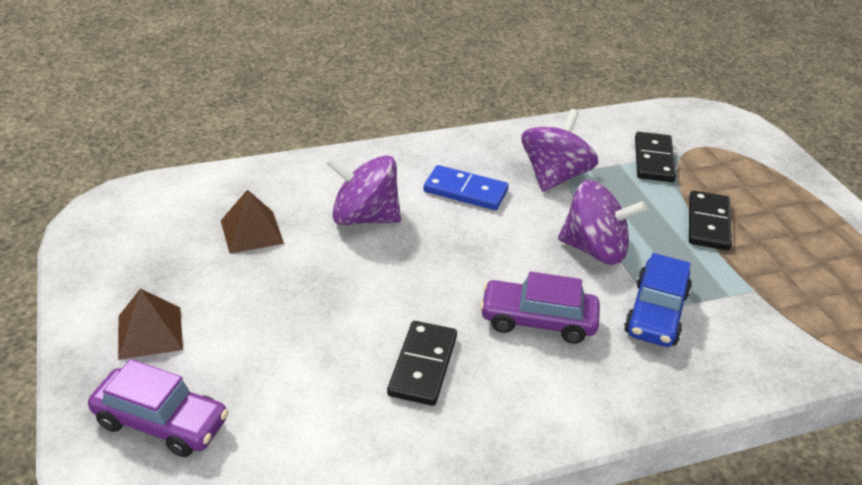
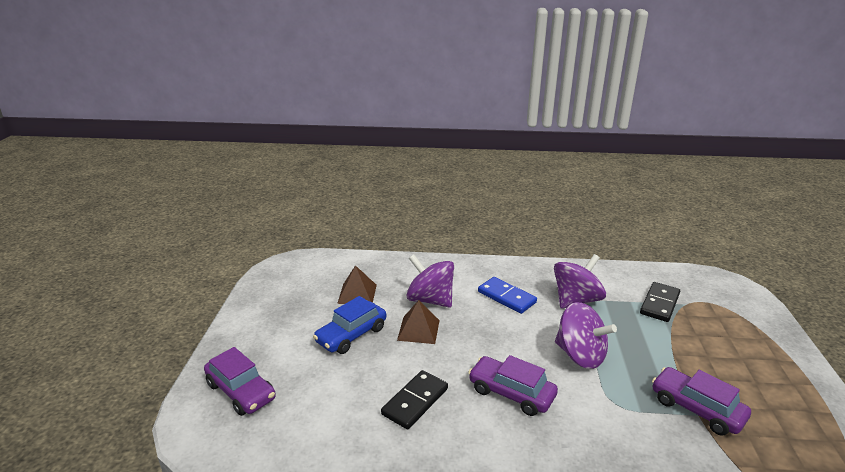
camera: 25 degrees right, 10 degrees down
(150, 332) = (266, 338): brown pyramid -> brown pyramid (418, 330)
(656, 313) = (605, 411): blue car -> blue car (351, 335)
(708, 223) = (682, 357): black domino -> none
(749, 283) = (696, 409): none -> purple car

